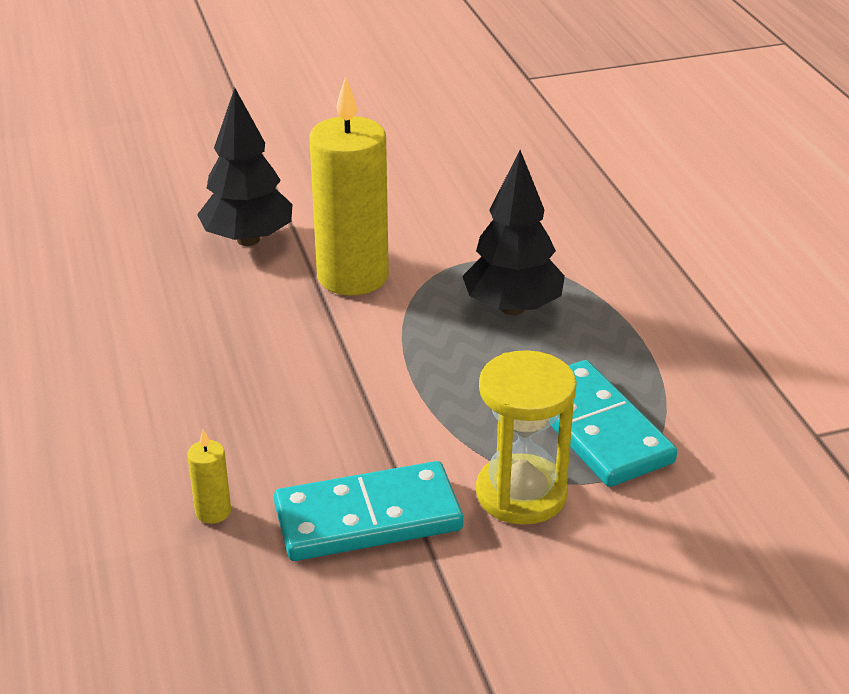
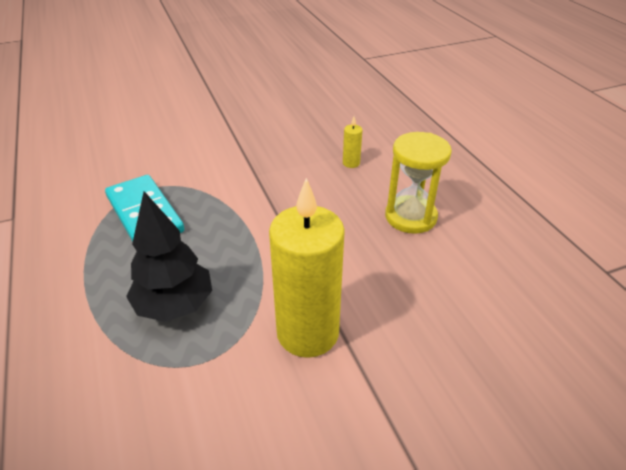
camera: 175 degrees right, 5 degrees up
(248, 240) = (416, 376): black tree -> none
(368, 517) = (275, 164): turquoise domino -> none
(521, 493) = (197, 178): yellow hourglass -> yellow hourglass (410, 217)

